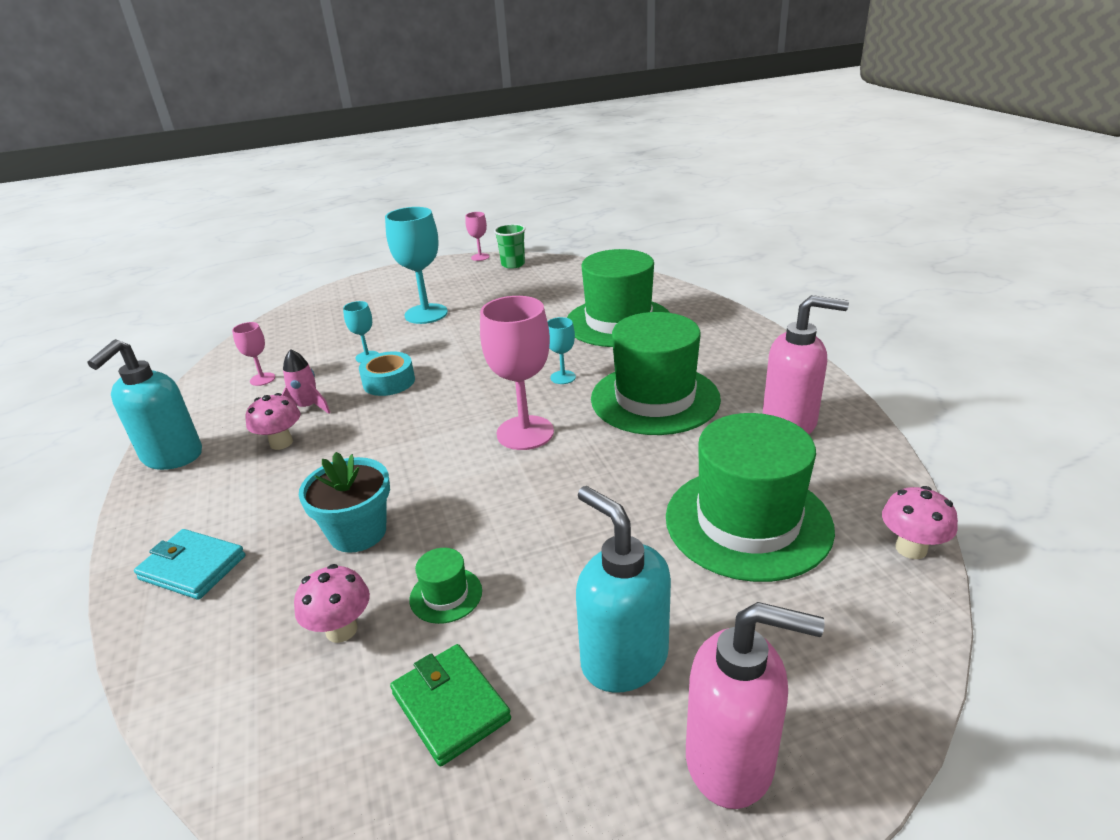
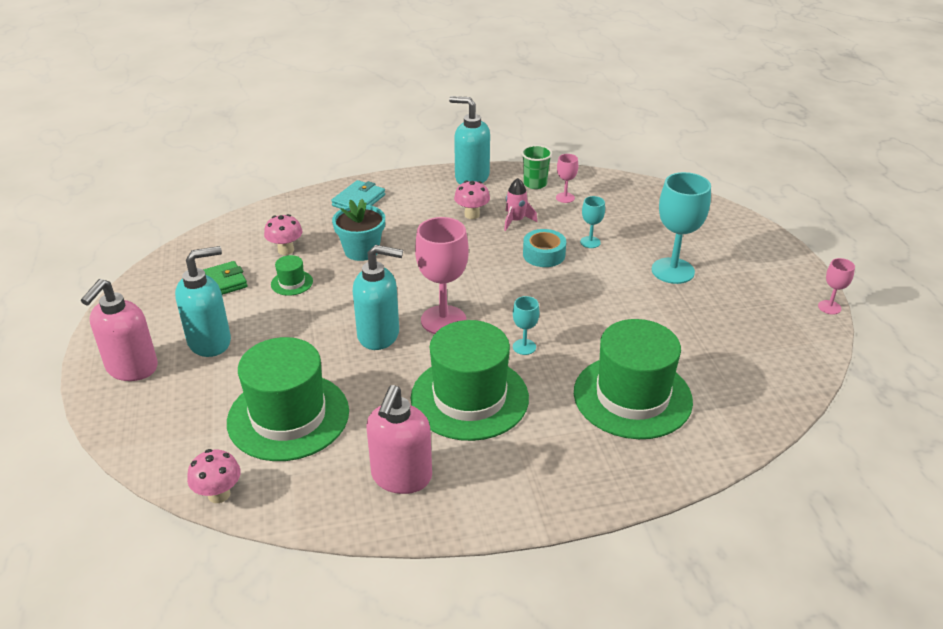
camera: 95 degrees right, 5 degrees up
(513, 264) = (805, 331): green cup -> green cup (535, 184)
(564, 477) = (379, 335): none -> turquoise soap dispenser

